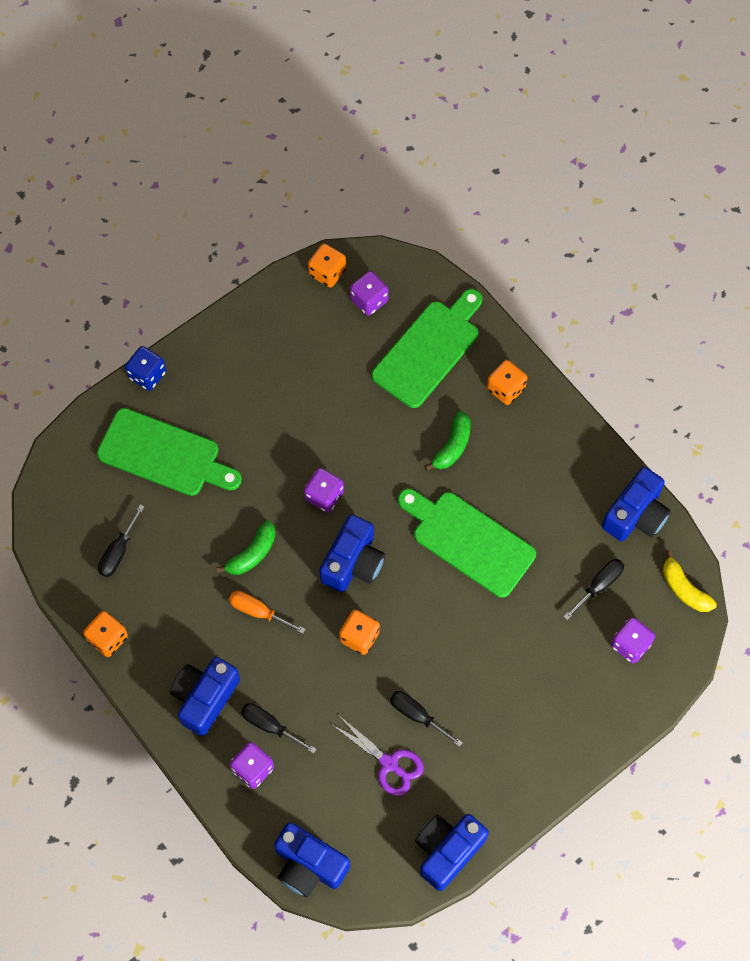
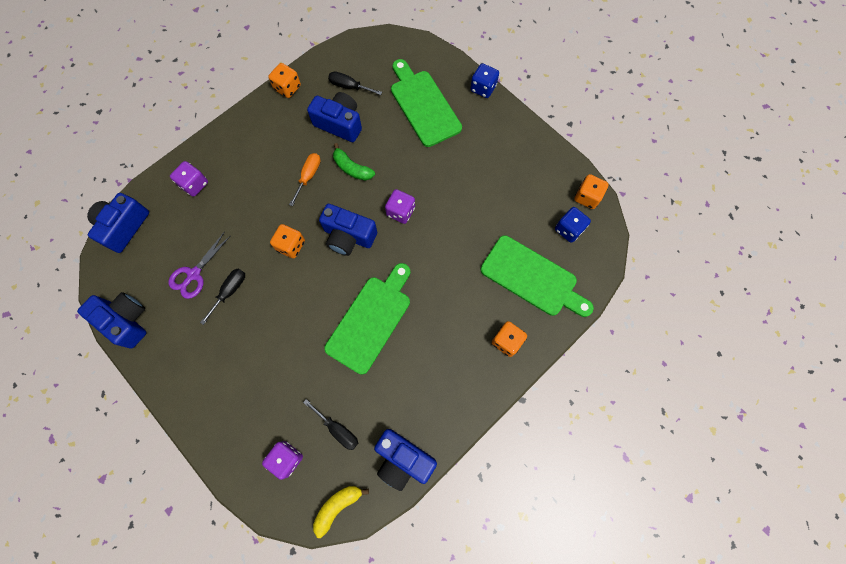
camera: 85 degrees right, 5 degrees up
(164, 454) = (423, 105): green cutting board -> green cutting board turned 135 degrees clockwise
(205, 698) = (245, 150): blue camera -> blue camera (339, 124)
(270, 726) = (224, 192): black screwdriver -> none
(369, 300) = (568, 229): purple dice -> blue dice
(452, 446) = (450, 302): green banana -> none

